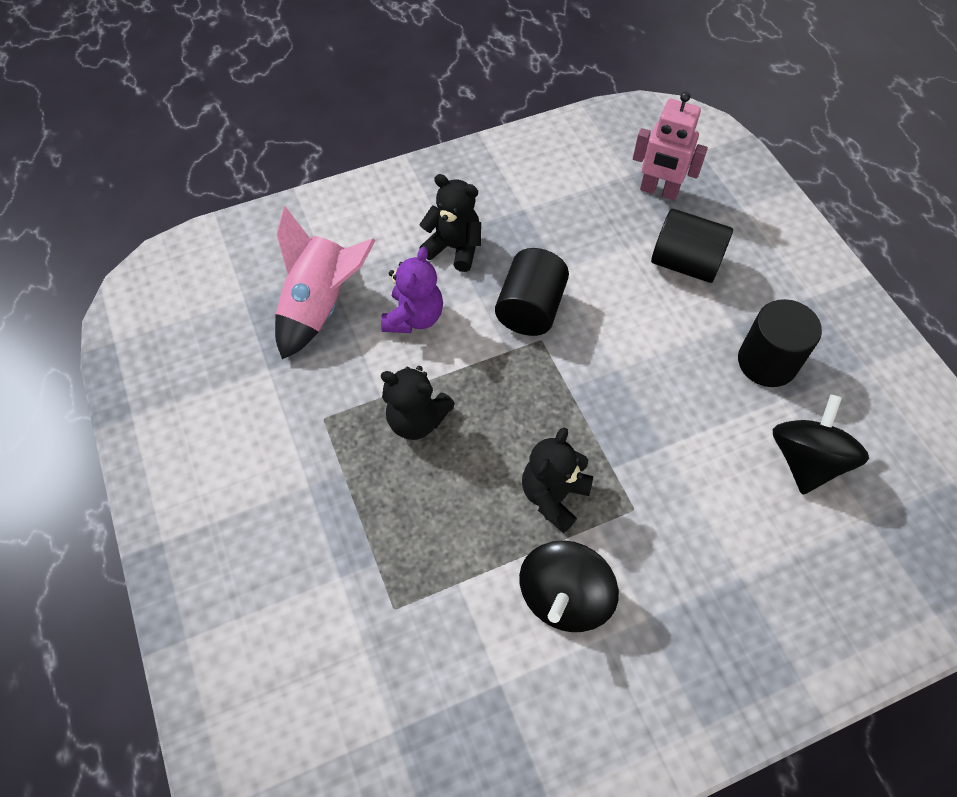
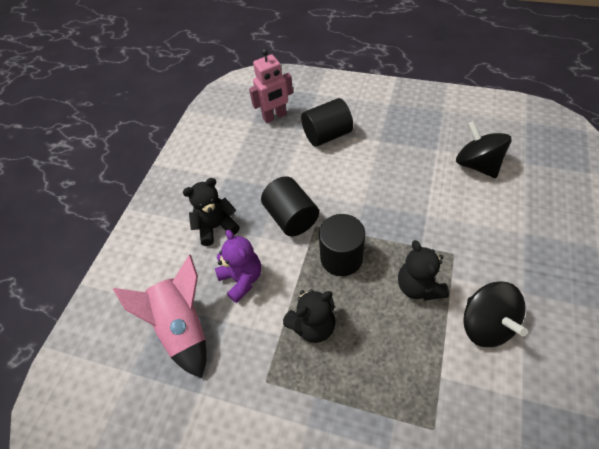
camera: 45 degrees left, 5 degrees down
(767, 362) = (411, 142): black cylinder -> black cylinder (341, 258)

